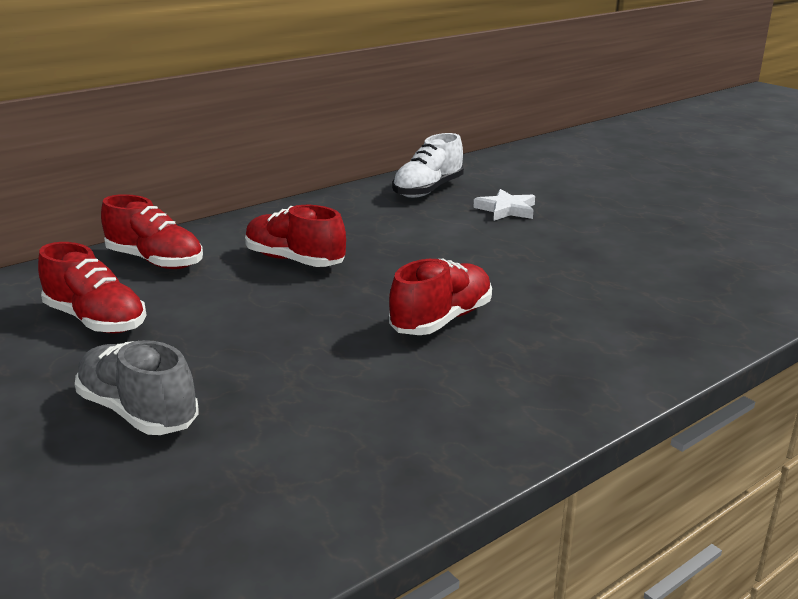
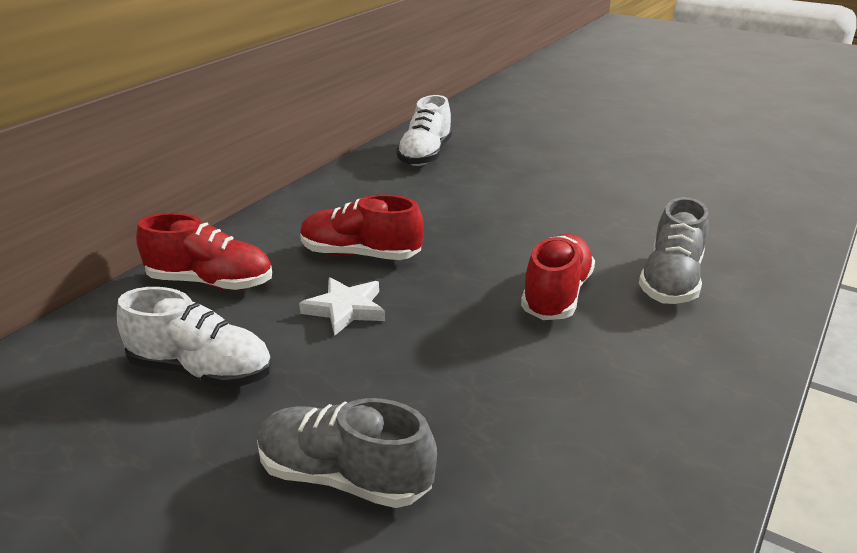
camera: 20 degrees left, 5 degrees up
(96, 320) = (201, 370): red shoe -> white shoe
(506, 210) = (513, 165): white star -> white star (346, 309)
(568, 328) = (671, 281): none -> grey shoe

